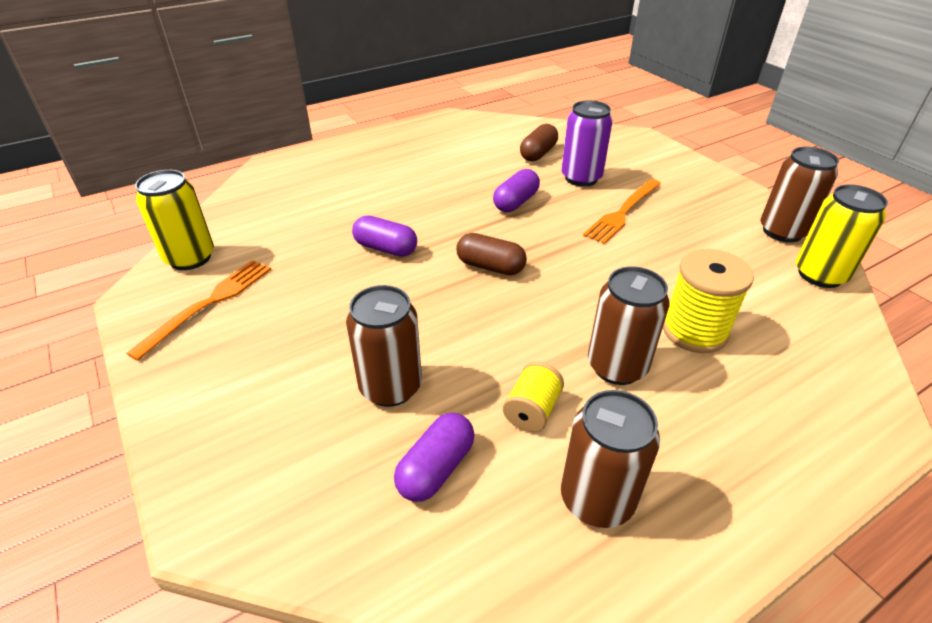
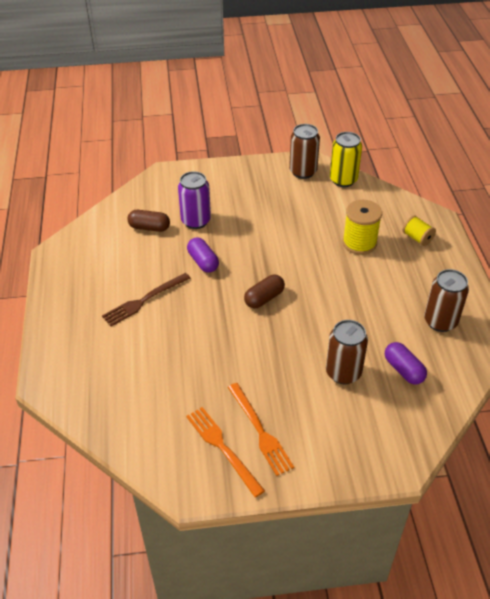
camera: 65 degrees left, 5 degrees up
(190, 258) = (158, 454): yellow can -> none
(386, 248) = (215, 341): purple capsule -> none
(421, 183) = (144, 300): none -> brown fork
(532, 410) = (383, 323): yellow spool -> yellow spool (417, 238)
(538, 153) = (149, 227): brown capsule -> brown capsule turned 45 degrees counterclockwise
(616, 366) = (369, 281): brown can -> none
(623, 212) = (246, 220): orange fork -> orange fork (259, 430)

